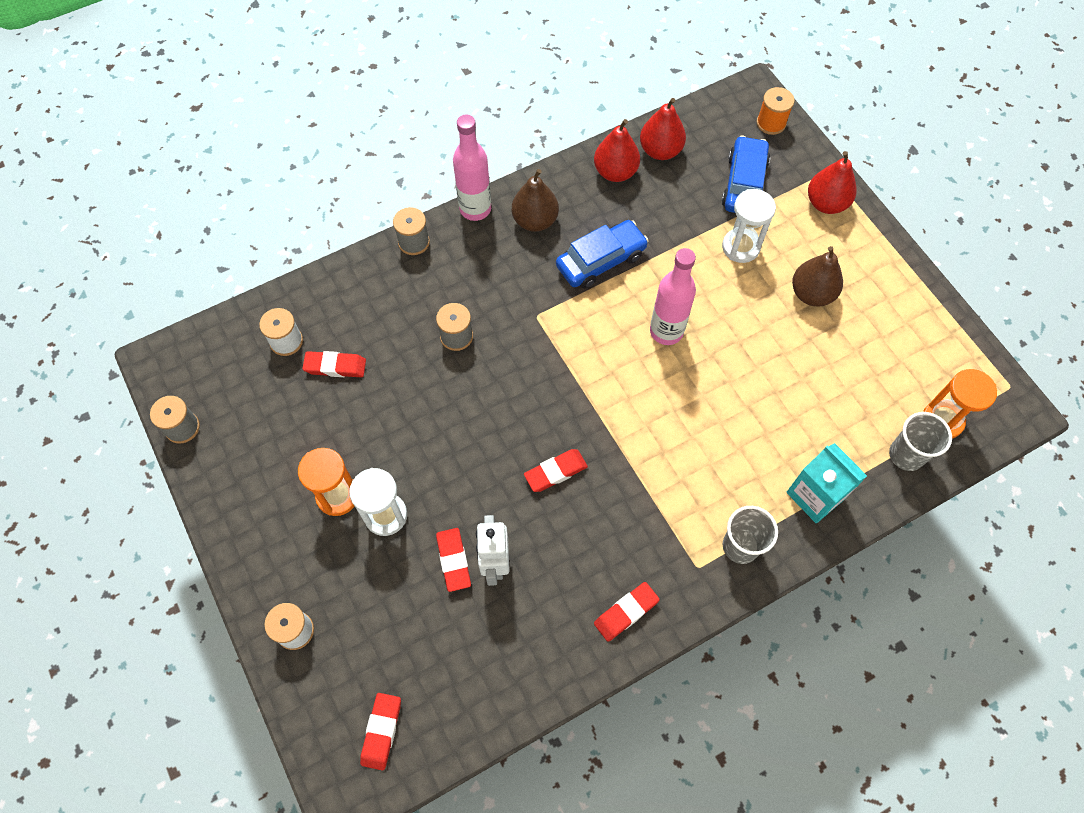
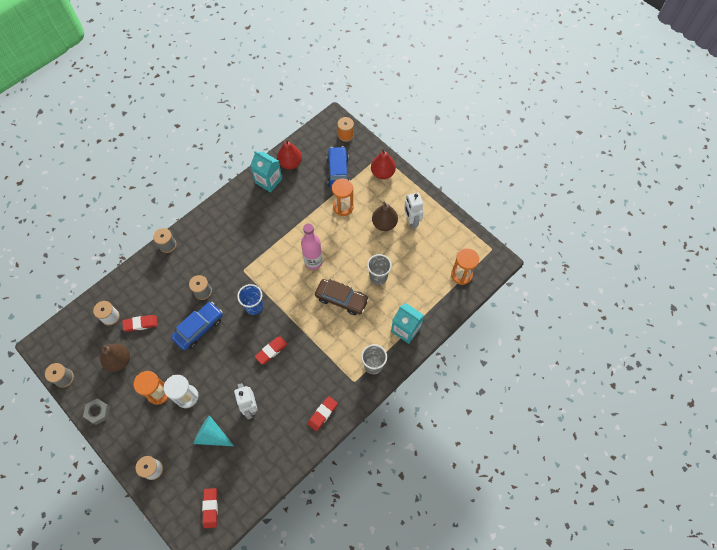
camera: 15 degrees left, 0 degrees up
(225, 502) = (98, 412): none -> grey nut
(414, 597) = (212, 435): none -> turquoise cone
(453, 560) = (228, 411): red eraser -> none
(475, 209) = (197, 219): pink bottle -> none
(535, 220) = (231, 218): brown pear -> brown pear (119, 361)
(542, 384) = (254, 306): none -> blue cup
(601, 260) = (271, 232): blue car -> blue car (199, 328)
(615, 172) = (268, 181): red pear -> turquoise carton
(705, 410) = (341, 299): none -> brown car
(740, 247) = (343, 207): white hourglass -> orange hourglass
(864, 300) = (411, 221): none -> white robot
(906, 455) = (447, 297): grey cup -> grey cup (378, 277)

